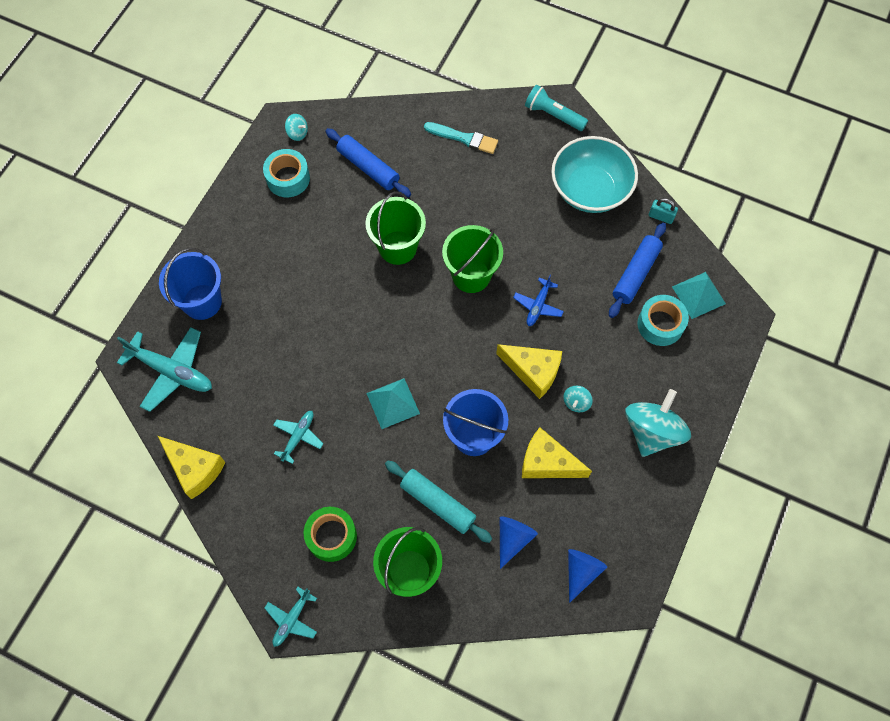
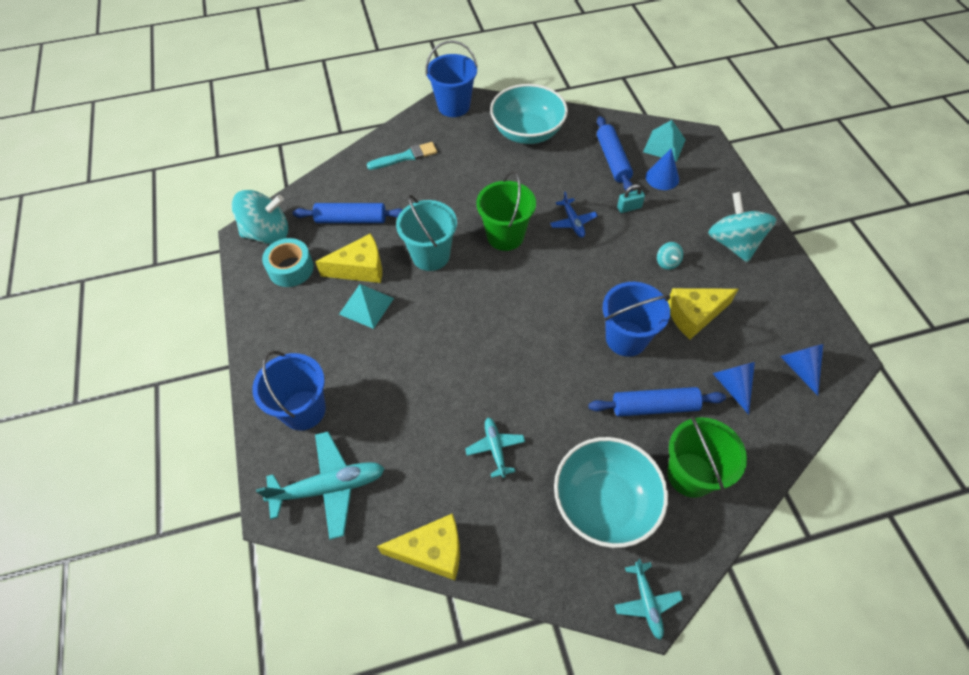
camera: 40 degrees left, 10 degrees down
(297, 133) = (267, 233): turquoise spinning top -> turquoise spinning top, size x2.29
(331, 536) = (604, 503): green tape -> turquoise bowl
(393, 403) = (543, 363): turquoise pyramid -> turquoise pyramid (366, 306)
(397, 247) = (430, 255): green bucket -> turquoise bucket
(438, 503) = (654, 406): turquoise rolling pin -> blue rolling pin
(533, 371) = (617, 265): yellow cheese -> yellow cheese (360, 268)
(553, 115) = (454, 106): turquoise flashlight -> blue bucket
(660, 324) = (662, 177): turquoise tape -> blue cone
(661, 216) = (589, 118): turquoise padlock -> turquoise padlock (629, 207)

